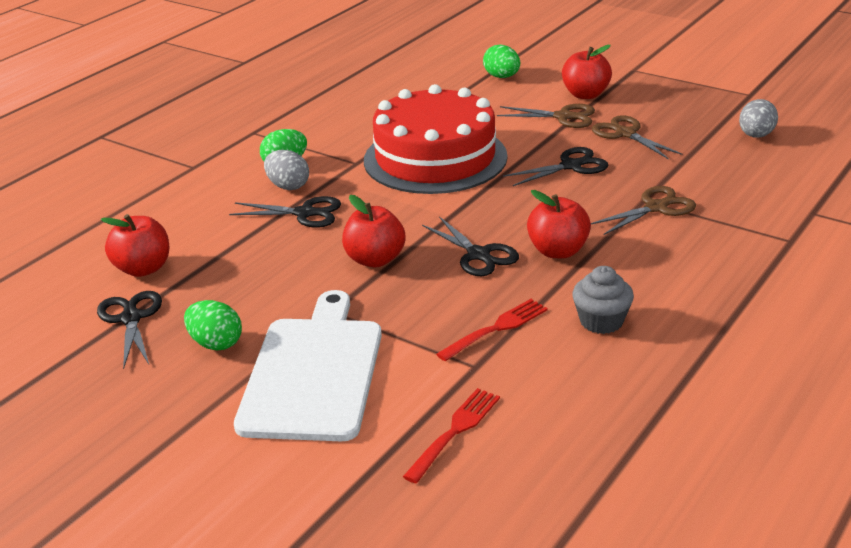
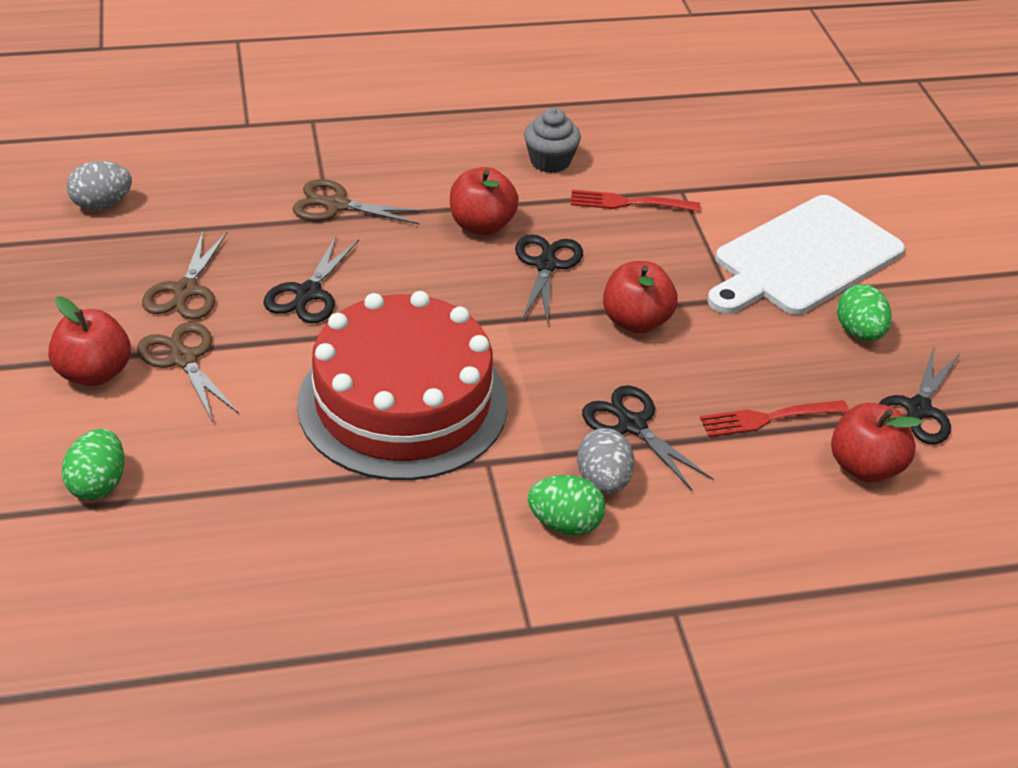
camera: 140 degrees left, 10 degrees up
(455, 431) = (752, 165): red fork -> red fork (768, 418)
(571, 166) = (308, 293): black scissors -> black scissors turned 90 degrees counterclockwise

